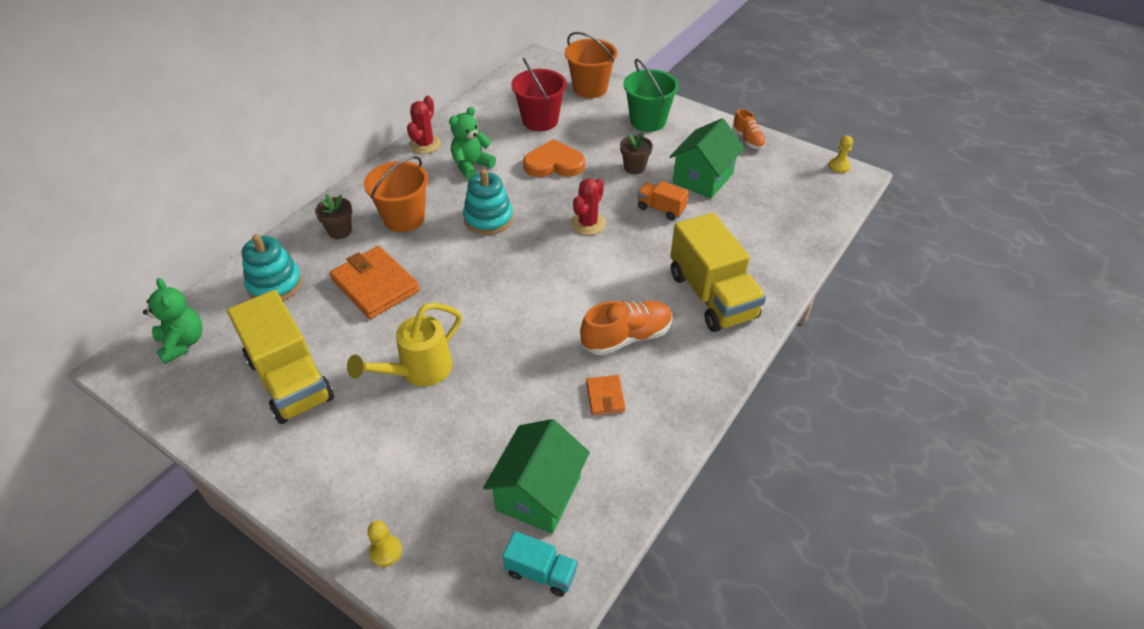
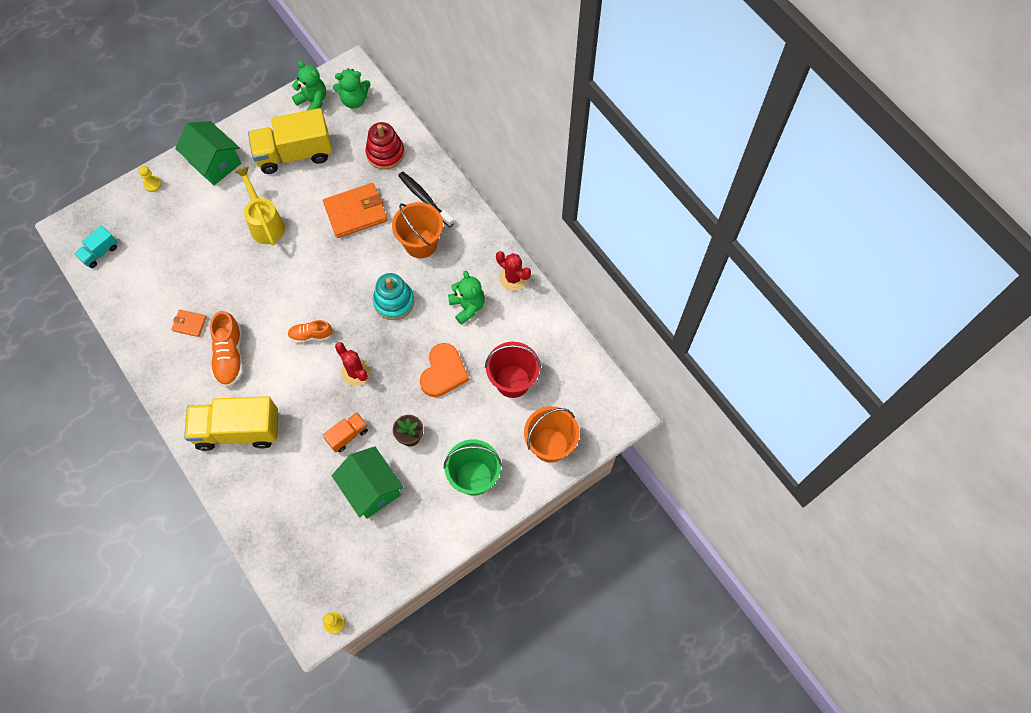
camera: 110 degrees right, 20 degrees up
(187, 390) = (313, 101): none -> green teddy bear
(275, 284) = (385, 153): turquoise stacking toy -> red stacking toy
(340, 231) = (425, 199): brown flower pot -> black toothbrush
(538, 493) = (145, 265): green house -> green house (215, 162)
(747, 140) = (407, 558): orange shoe -> orange shoe (311, 335)

